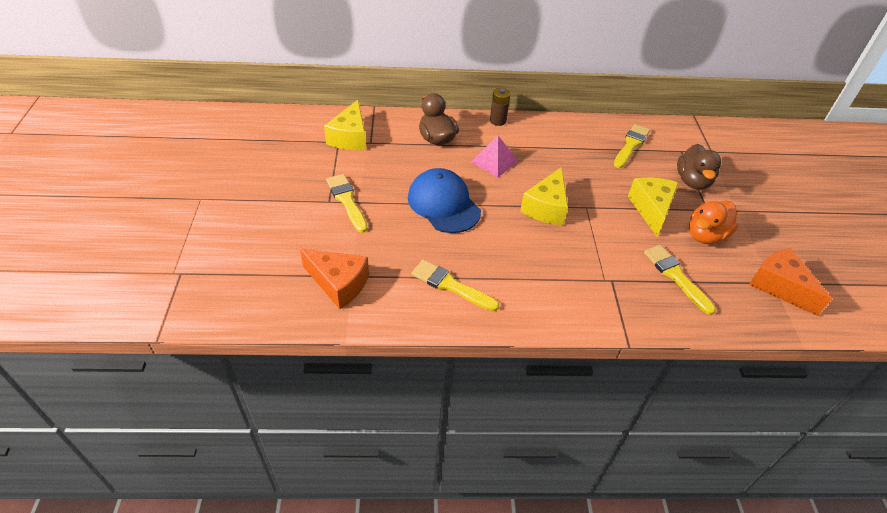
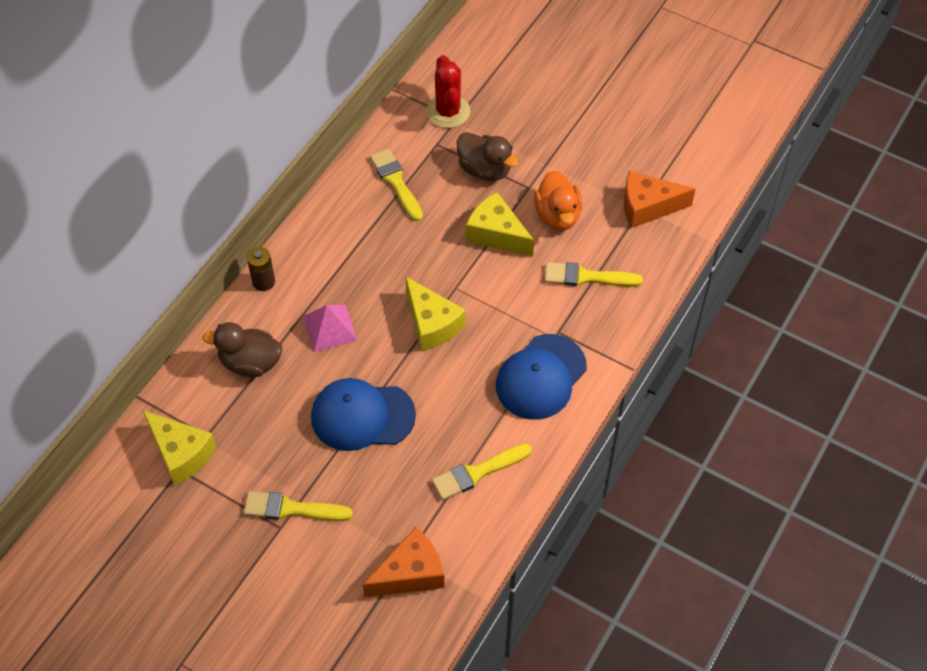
camera: 55 degrees left, 10 degrees up
(563, 287) = (541, 377): none -> blue cap
(711, 145) = (448, 112): none -> red cactus

